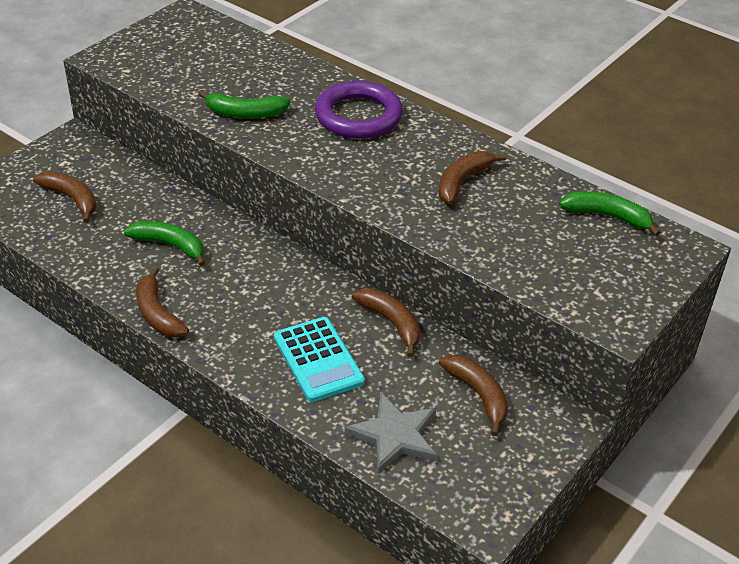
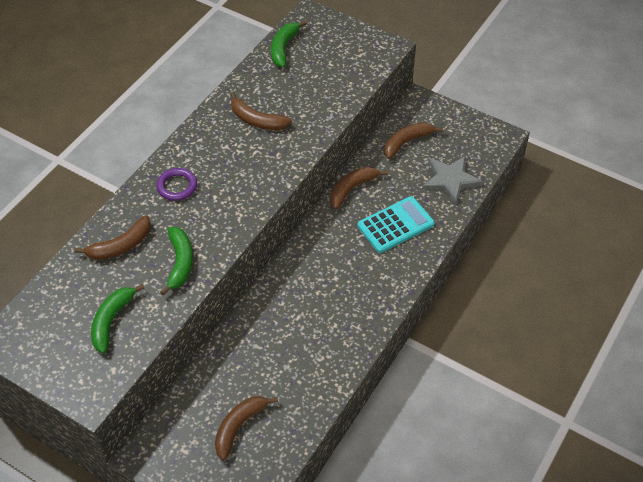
camera: 95 degrees left, 10 degrees up
(157, 313) = (370, 328): brown banana -> brown banana (120, 246)
(170, 245) = (291, 336): green banana -> green banana (112, 321)
(358, 116) = (177, 186): purple ring -> purple ring, size x0.56

